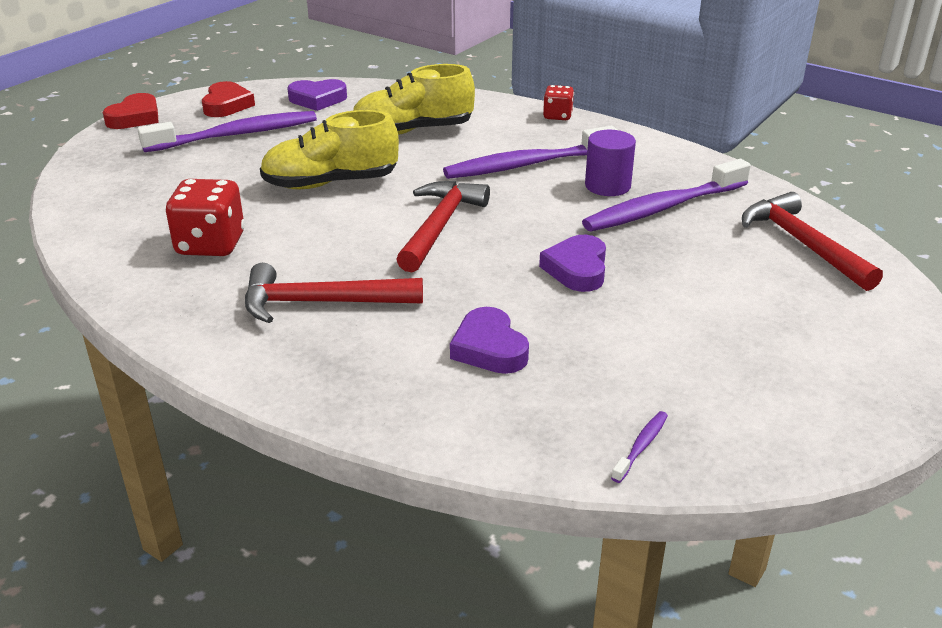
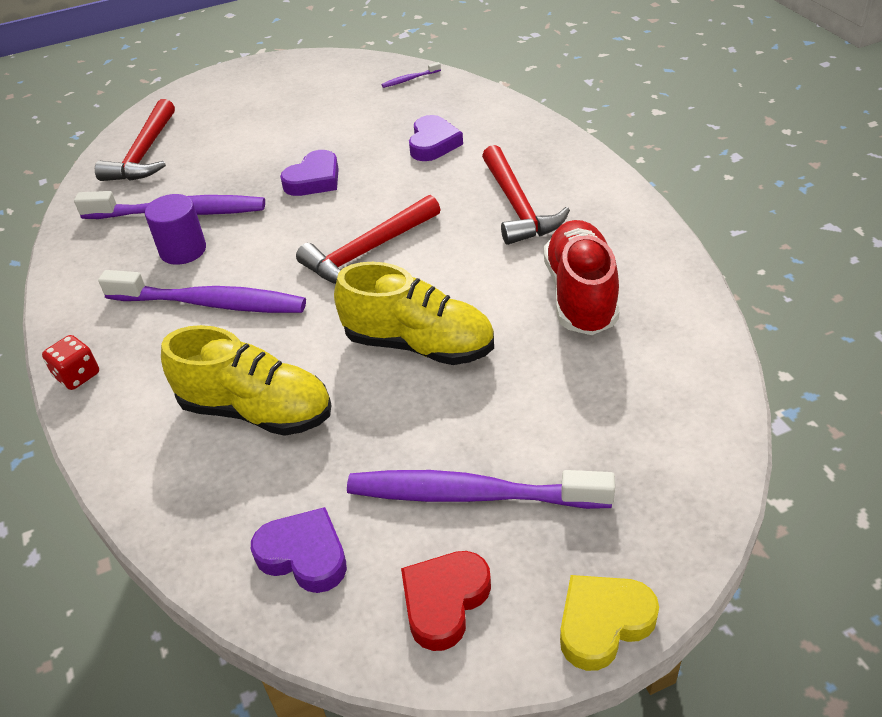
camera: 145 degrees left, 10 degrees up
(135, 117) = (603, 623): red heart -> yellow heart
(210, 244) = (580, 295): red dice -> red shoe
(322, 303) = (517, 206): red hammer -> red hammer turned 45 degrees clockwise

